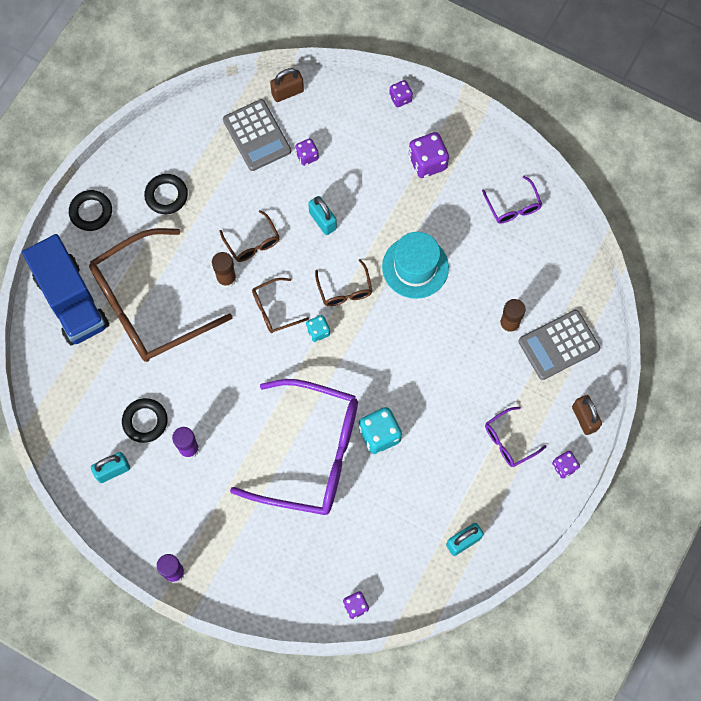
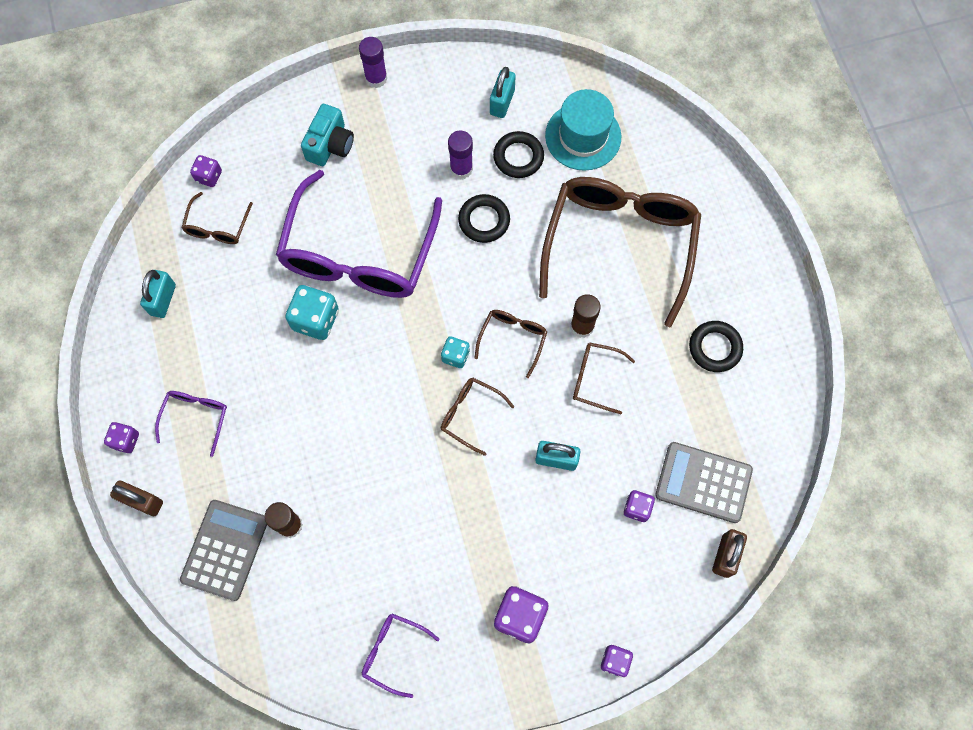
camera: 135 degrees right, 0 degrees up
(71, 301) = (684, 190): blue truck -> none
(91, 212) = (758, 273): black ring -> black ring (484, 220)
(254, 550) = (330, 145): none -> turquoise camera
(310, 453) = (359, 252): purple glasses -> purple glasses turned 45 degrees counterclockwise
(382, 562) = (217, 226): none -> brown glasses
(415, 267) = (428, 497): turquoise hat -> turquoise hat (583, 136)

